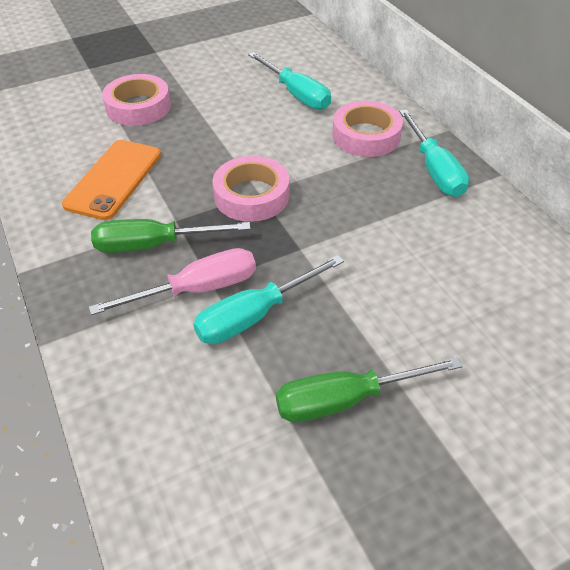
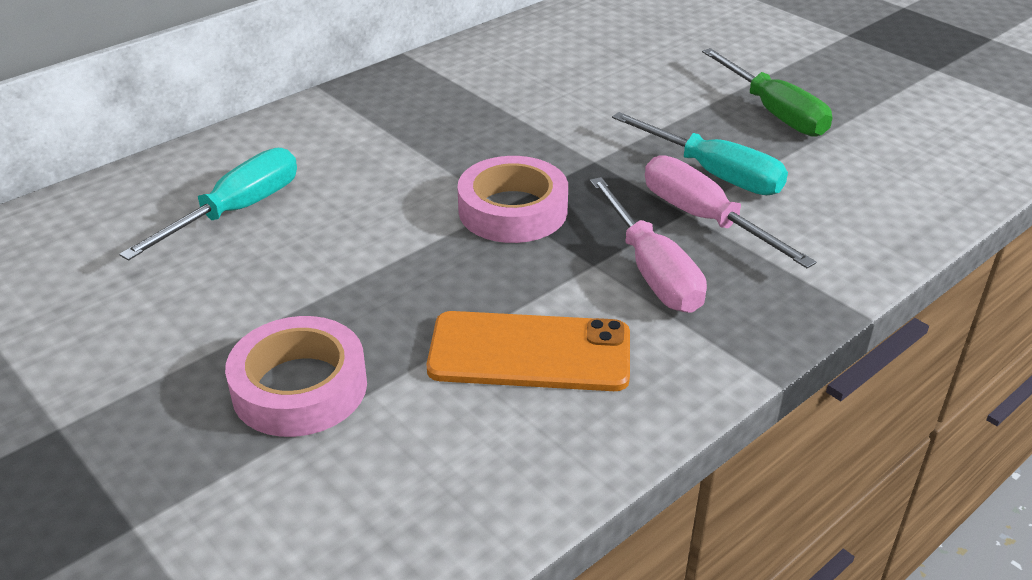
camera: 105 degrees left, 10 degrees down
(154, 245) = (652, 271): green screwdriver -> pink screwdriver
(366, 136) = (344, 139): pink tape -> none
(434, 170) = (407, 89): turquoise screwdriver -> none

